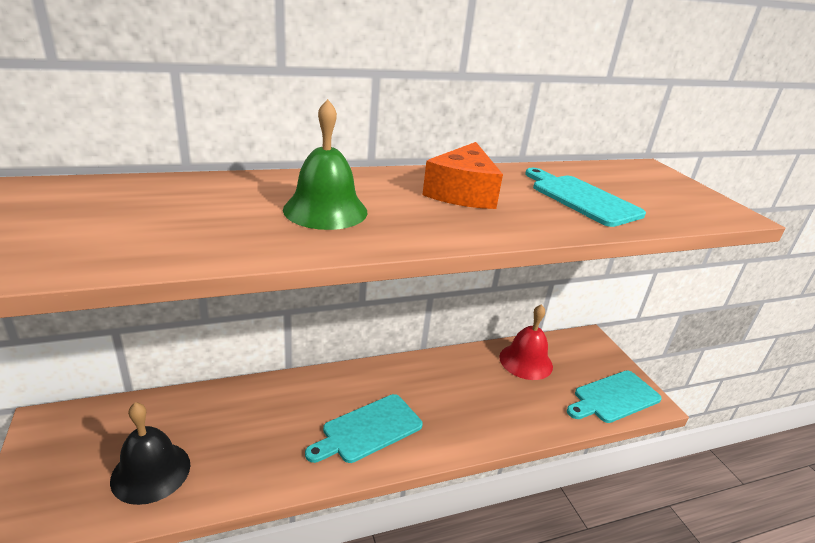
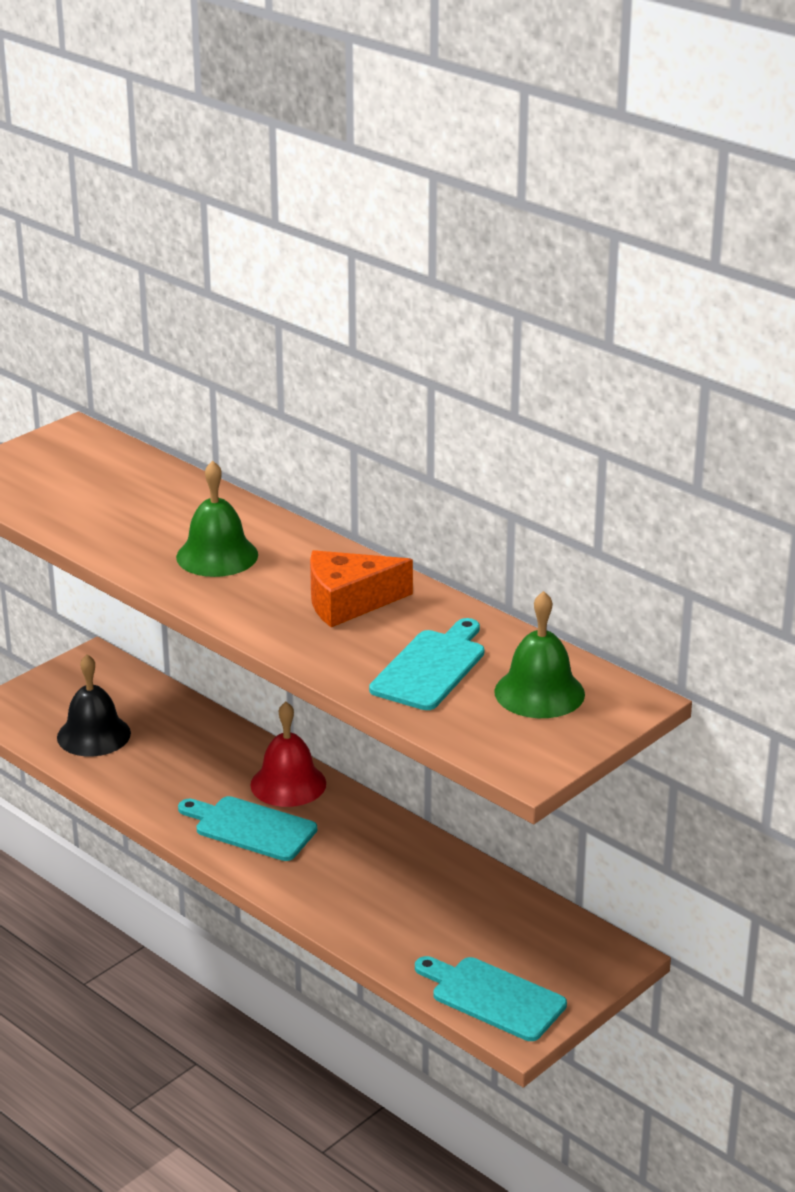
camera: 65 degrees right, 0 degrees up
(526, 361) = (491, 907): red bell -> red bell (288, 784)
(632, 183) = (539, 692): none -> green bell

